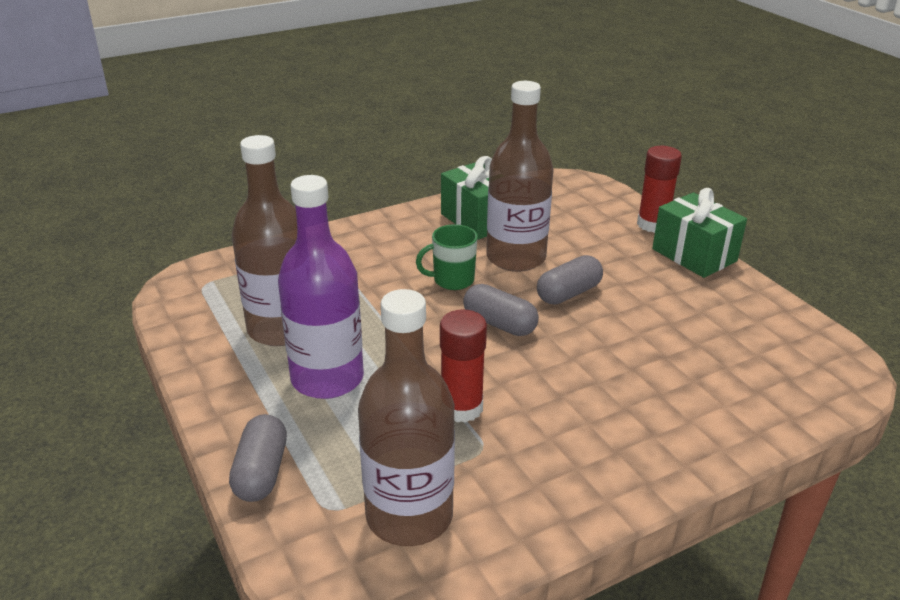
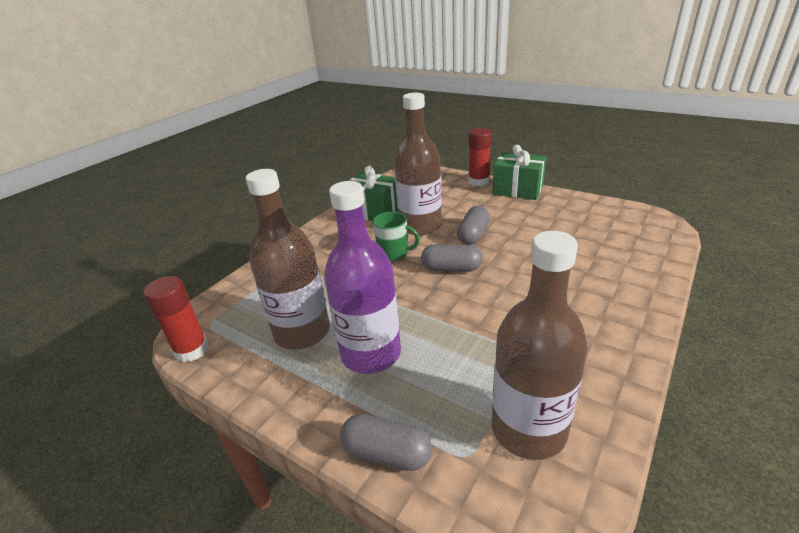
camera: 25 degrees left, 0 degrees up
(261, 472) = (387, 453): grey capsule -> grey capsule turned 45 degrees counterclockwise
(452, 280) = (394, 253): green mug -> green mug turned 120 degrees counterclockwise
(461, 408) = (483, 333): red glue stick -> red glue stick (191, 350)

